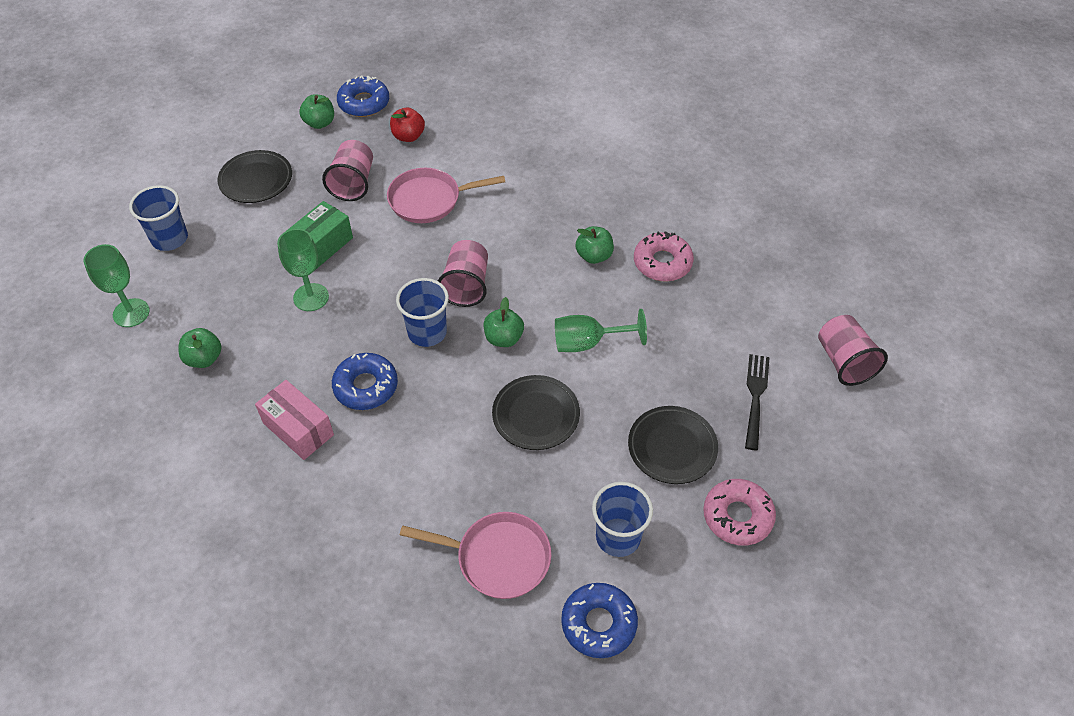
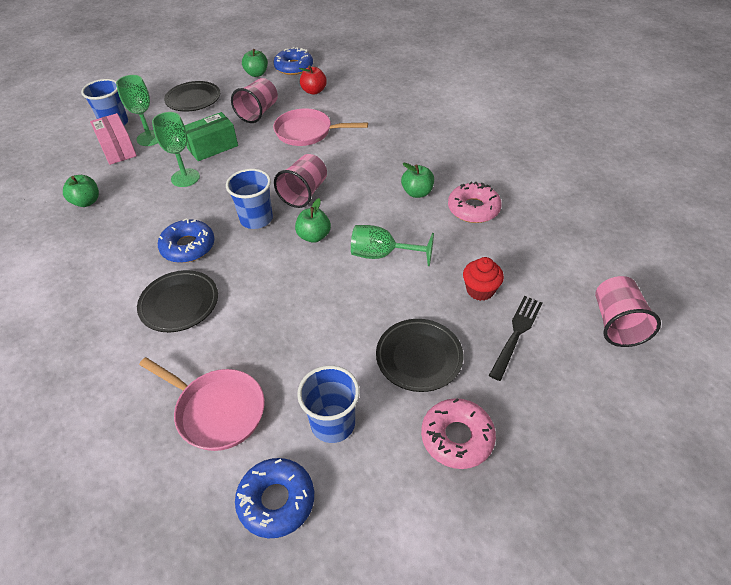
camera: 20 degrees right, 5 degrees down
(131, 313) = (59, 163): green goblet -> green goblet (150, 138)
(298, 429) = (120, 265): pink box -> pink box (118, 149)
(536, 415) = (310, 300): black plate -> black plate (179, 304)
(704, 359) = (480, 290): none -> red cupcake

